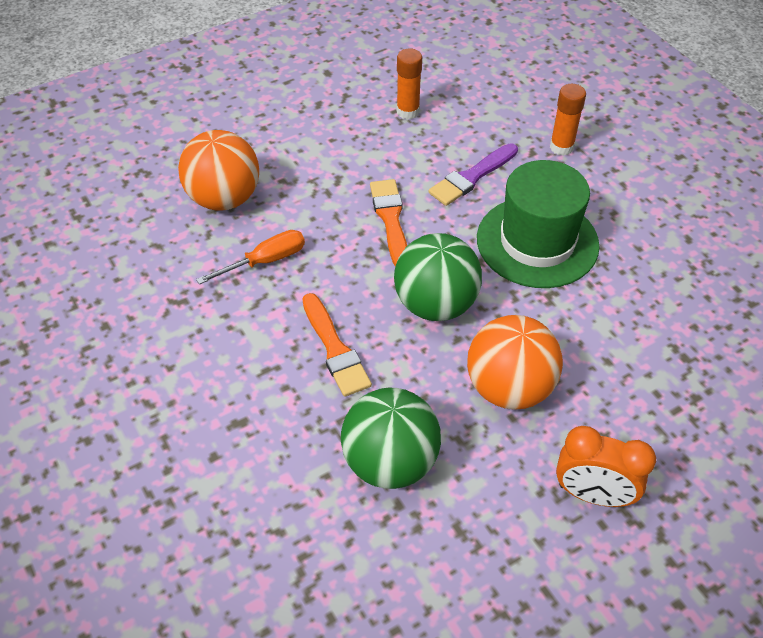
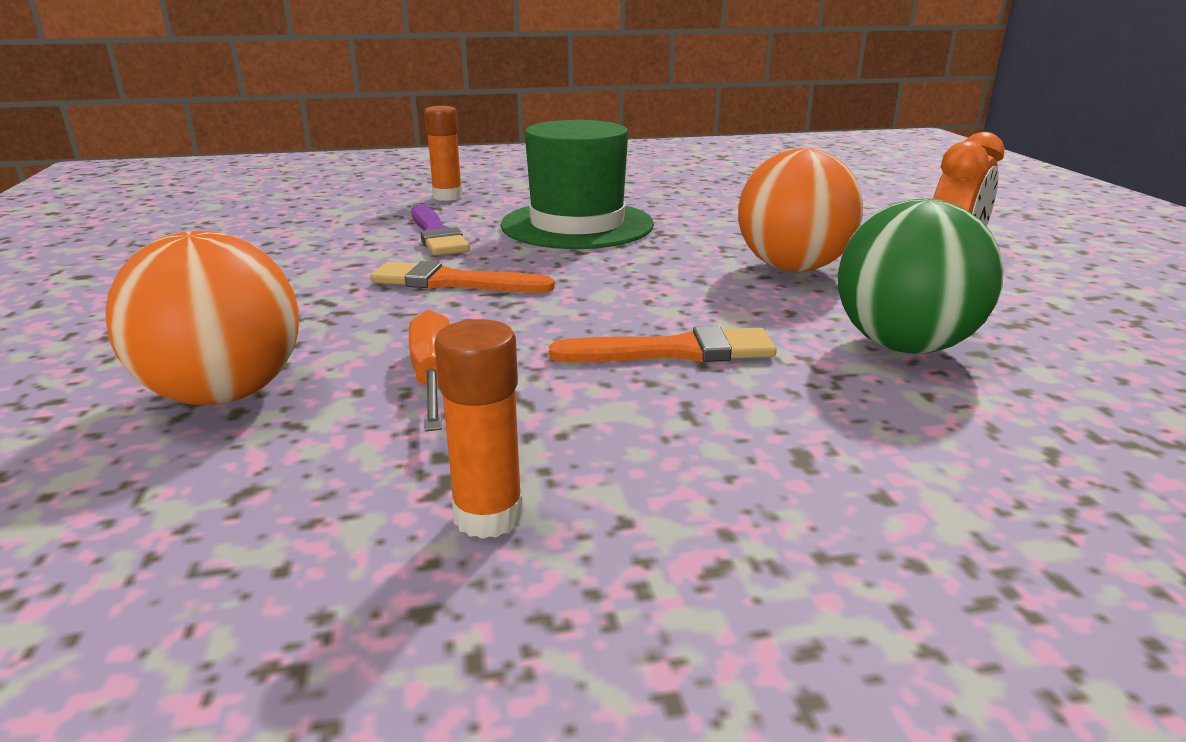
camera: 70 degrees left, 25 degrees down
(408, 111) = (265, 245): orange glue stick -> orange glue stick (488, 516)
(435, 304) = (634, 281): green ball -> none

